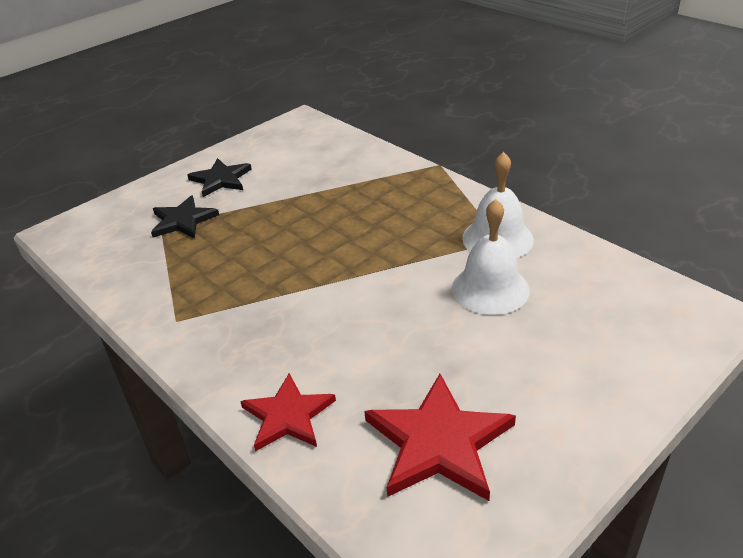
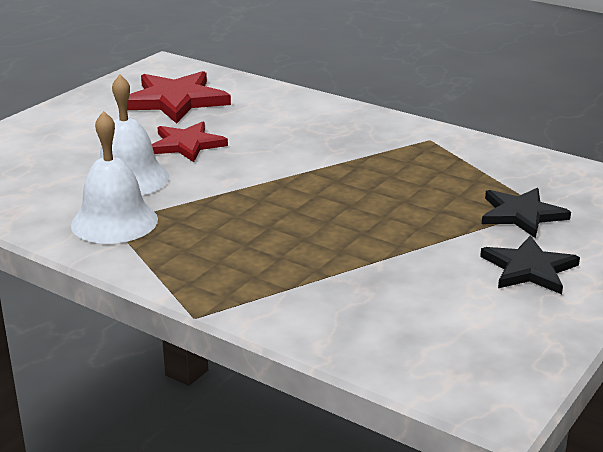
camera: 165 degrees right, 10 degrees down
(288, 415) = (289, 102): red star -> red star (186, 145)

